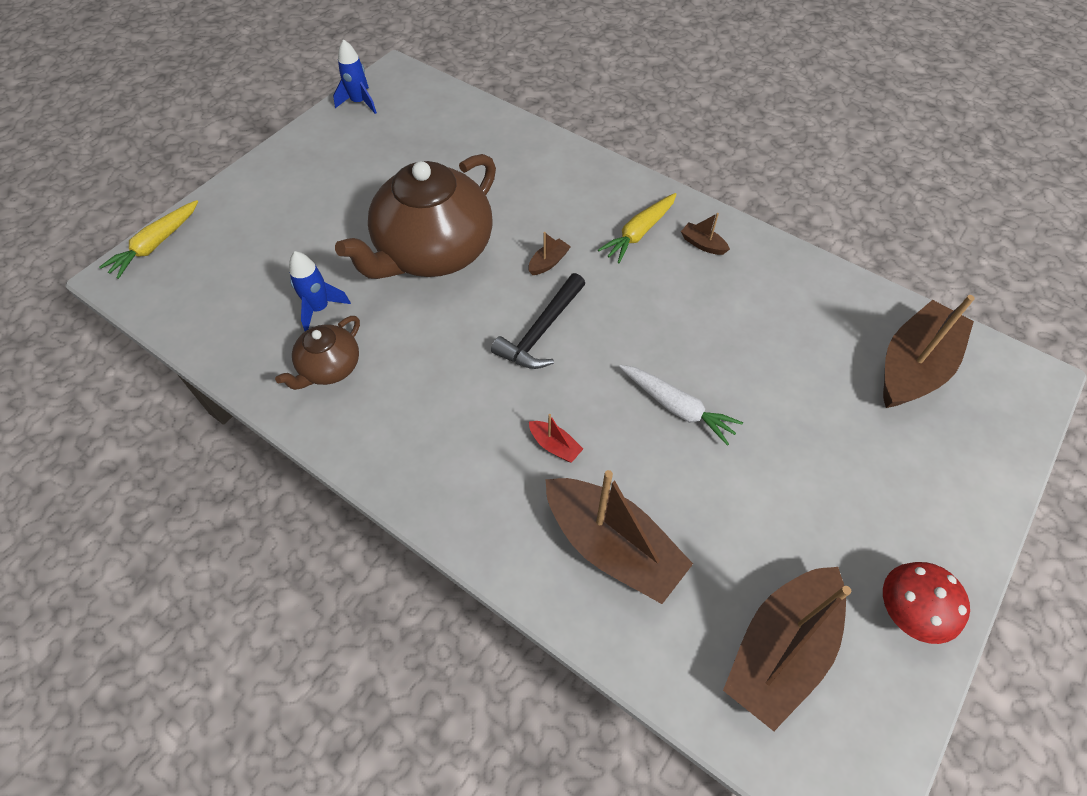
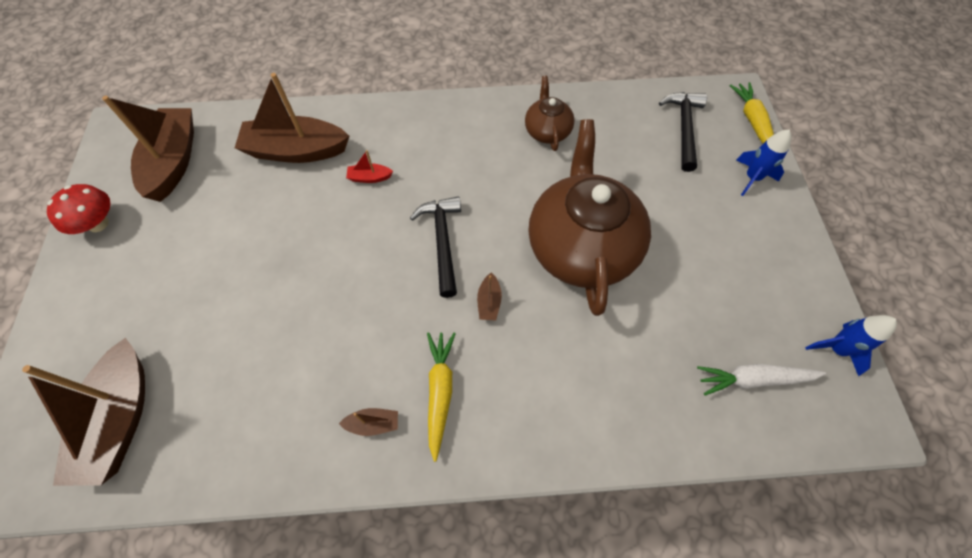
camera: 140 degrees right, 5 degrees up
(215, 280) = (683, 128): none -> black hammer
(319, 308) = (600, 156): blue rocket -> blue rocket (752, 178)
(677, 407) = (305, 252): white carrot -> white carrot (753, 379)

